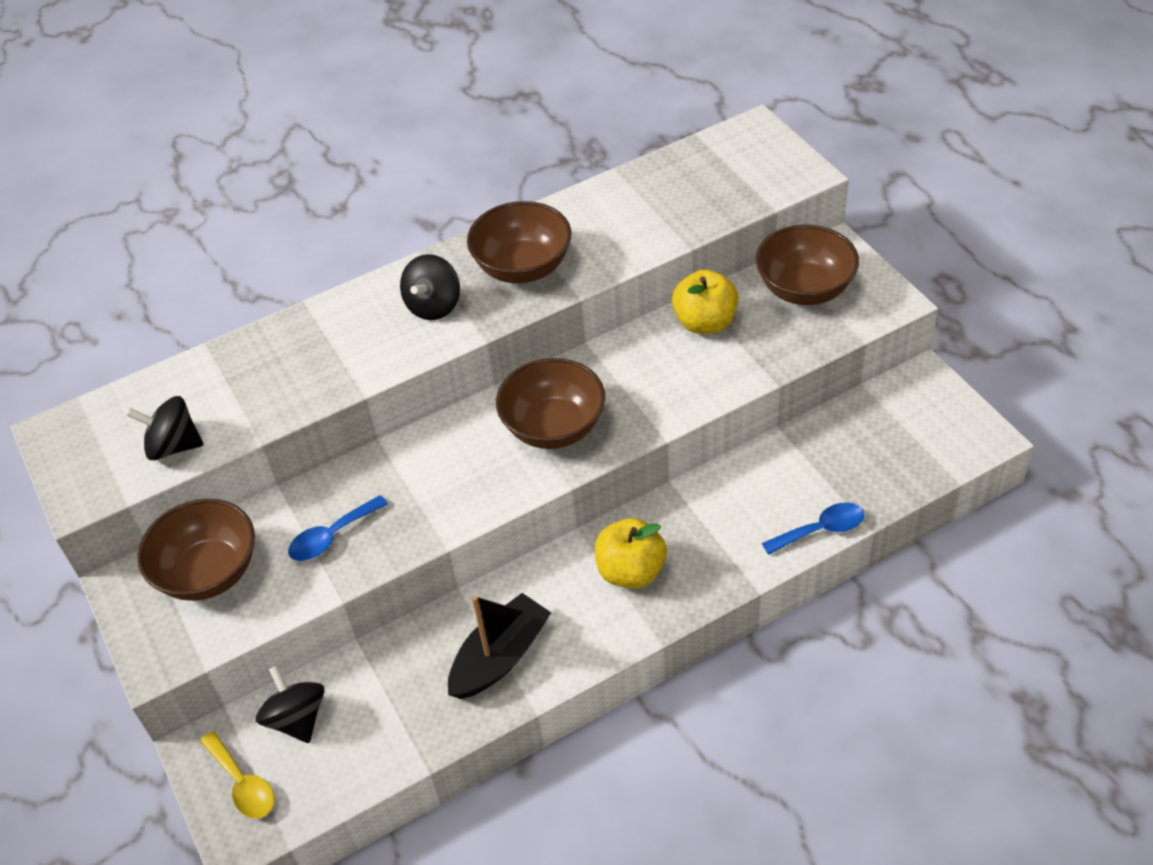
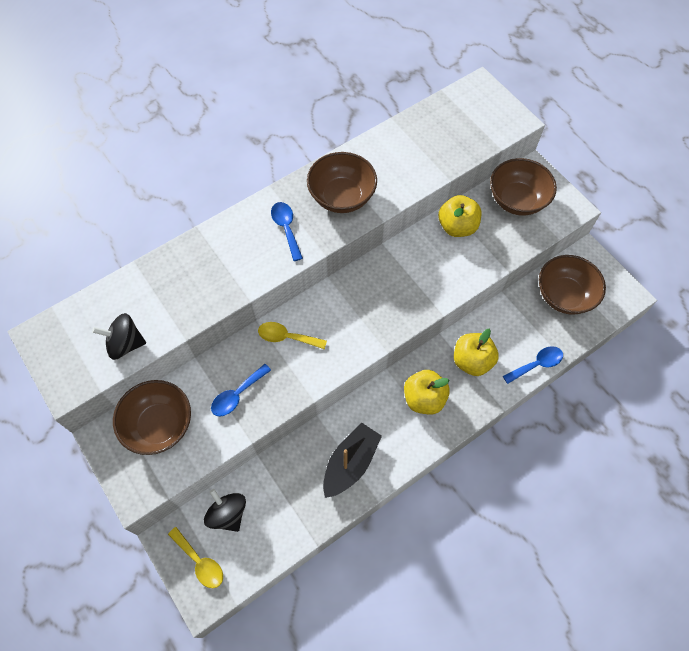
camera: 10 degrees left, 15 degrees up
(419, 462) = (287, 337): none -> yellow spoon
(434, 306) = (286, 228): black spinning top -> blue spoon
(553, 427) = (370, 308): brown bowl -> brown bowl (564, 295)
(715, 521) = (472, 361): none -> yellow apple

